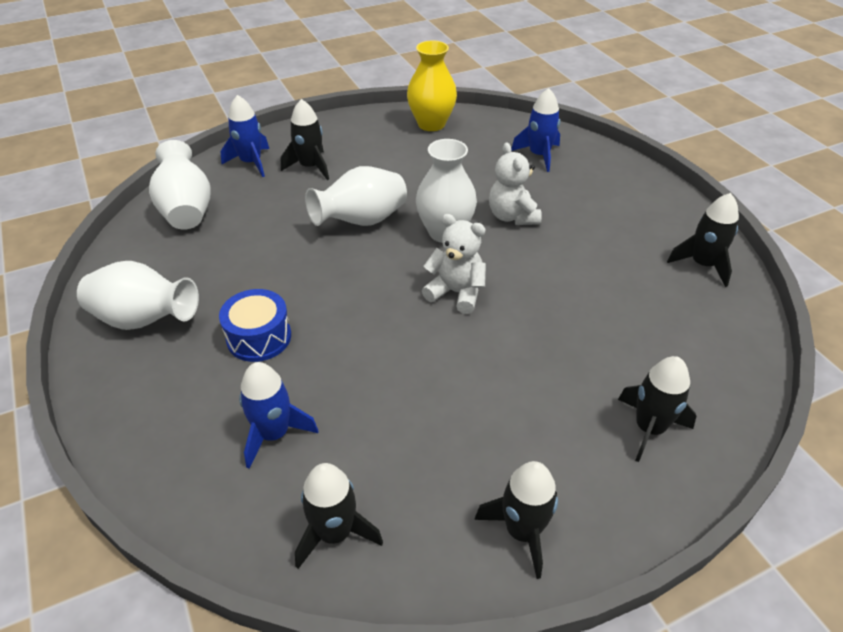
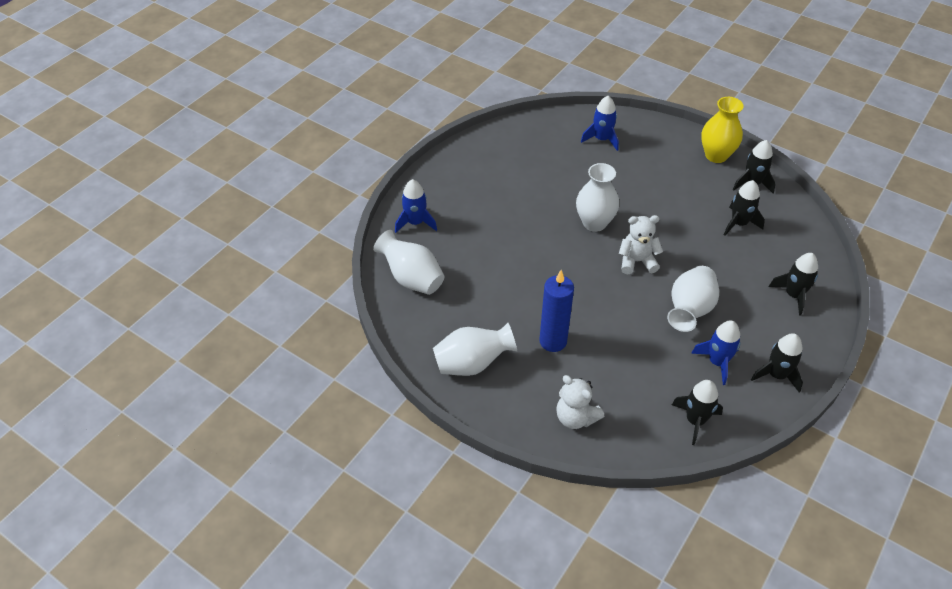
camera: 30 degrees left, 5 degrees up
(259, 337) = (553, 341): blue drum -> blue candle
(274, 433) = (617, 389): blue rocket -> blue rocket (717, 362)
(310, 167) = (461, 209): black rocket -> black rocket (739, 223)
(361, 221) = (536, 236): white vase -> white vase (689, 310)
(431, 124) = (509, 140): yellow vase -> yellow vase (716, 155)
(512, 216) = (624, 194): white teddy bear -> white teddy bear (575, 417)

